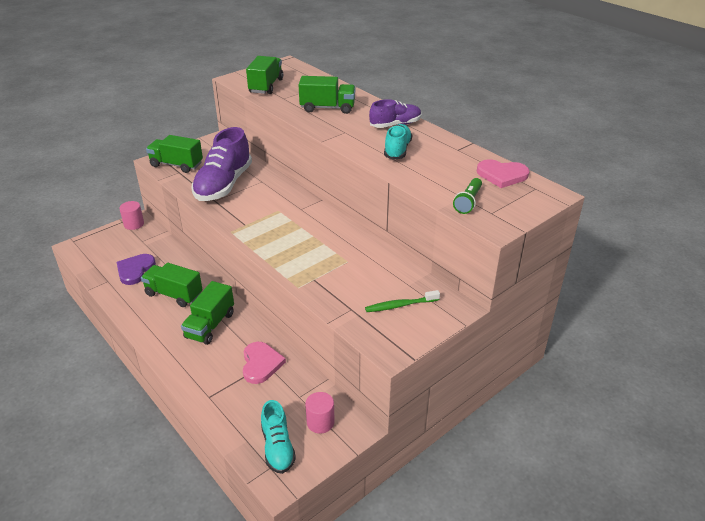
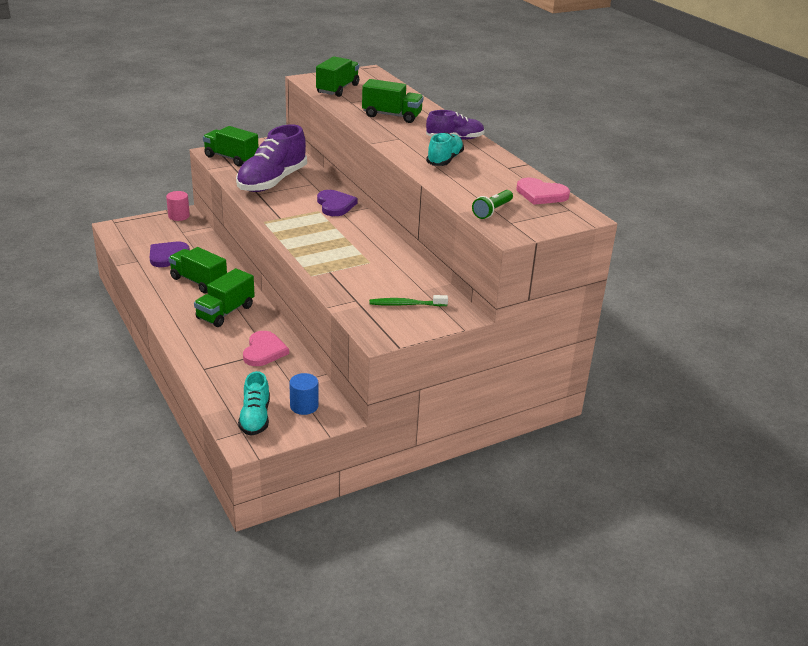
camera: 10 degrees right, 5 degrees down
(291, 201) = (335, 205): none -> purple heart
(320, 422) = (304, 406): pink cylinder -> blue cylinder

